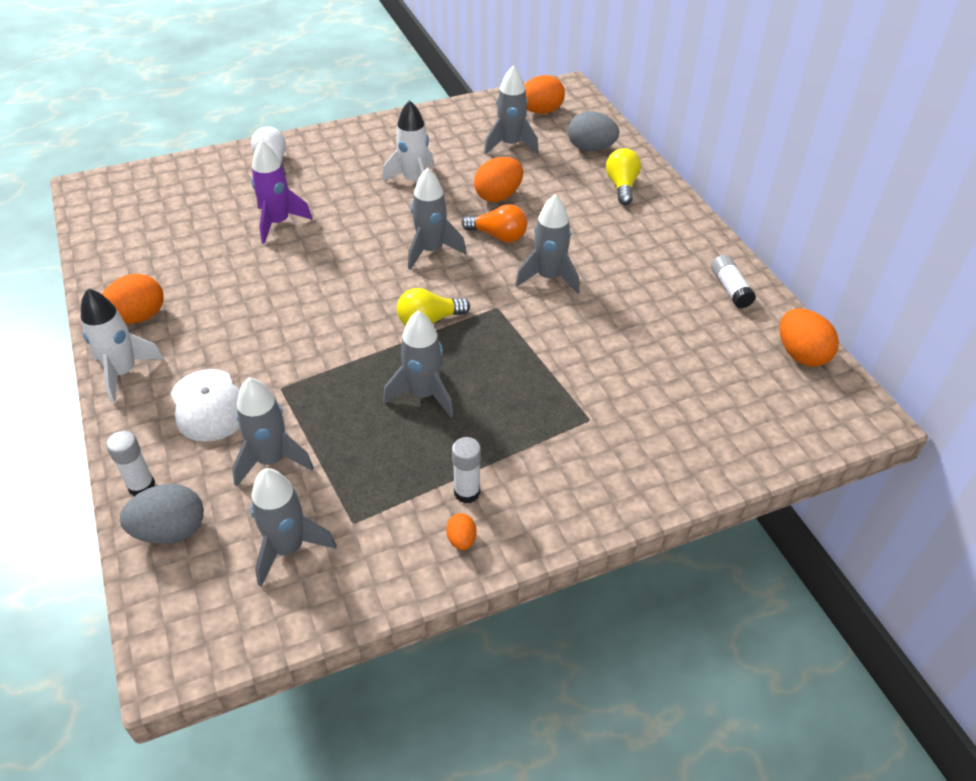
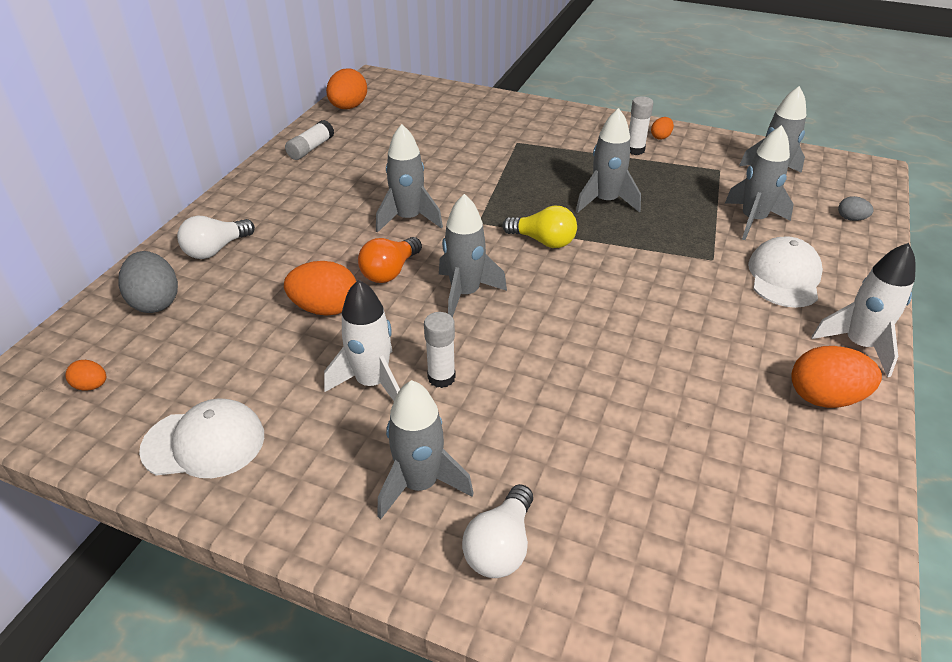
camera: 135 degrees left, 5 degrees down
(141, 486) = (866, 252): white glue stick -> white glue stick (441, 377)
(171, 531) = (851, 219): grey egg -> grey egg, size x0.51
(278, 223) = (583, 427): purple rocket -> none
(452, 124) = (204, 442): none -> white cap
(498, 236) = (390, 271): orange light bulb -> orange light bulb turned 120 degrees counterclockwise
(510, 145) = (207, 361): grey rocket -> grey rocket (420, 484)
(540, 111) = (91, 386): orange egg -> orange egg, size x0.51
(622, 186) = (216, 249): yellow light bulb -> white light bulb

